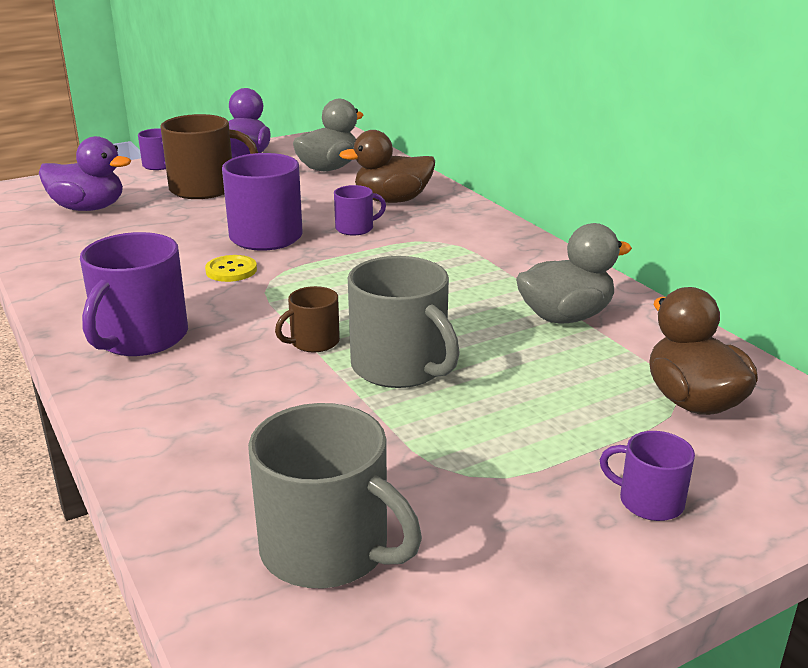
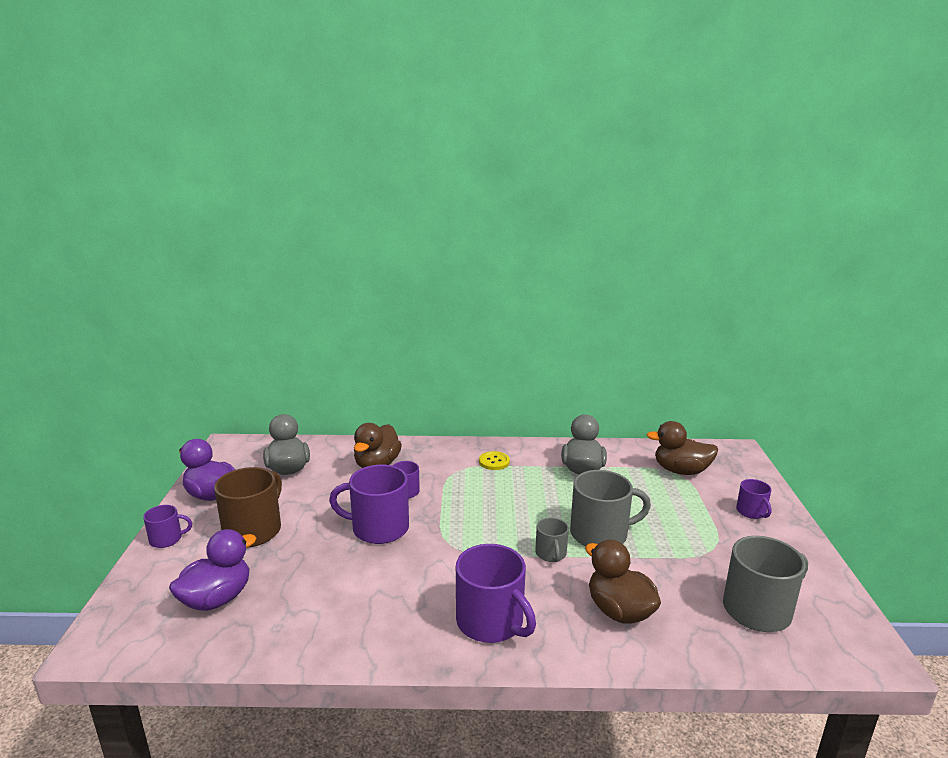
camera: 60 degrees left, 5 degrees down
(224, 418) = (619, 611): none -> brown duck
(231, 270) = (421, 557): yellow button -> yellow button (494, 462)
(313, 342) = (551, 554): brown mug -> grey mug
(649, 501) = (751, 512): purple mug -> purple mug turned 75 degrees counterclockwise

